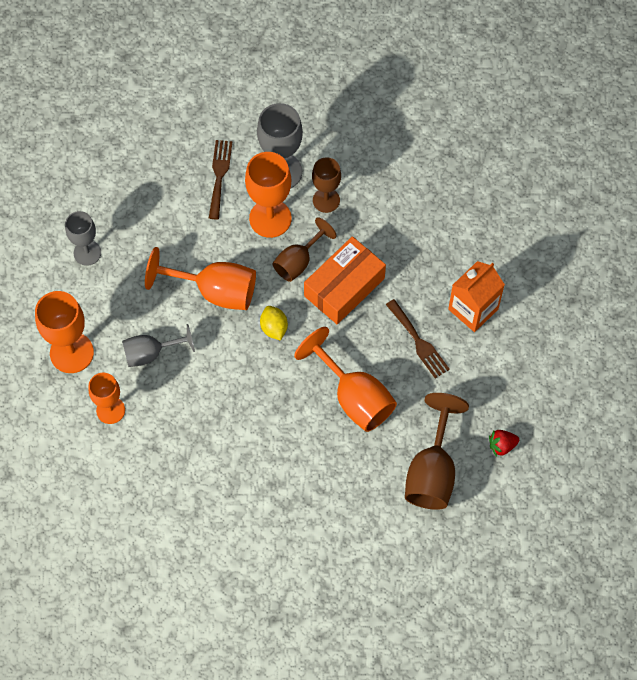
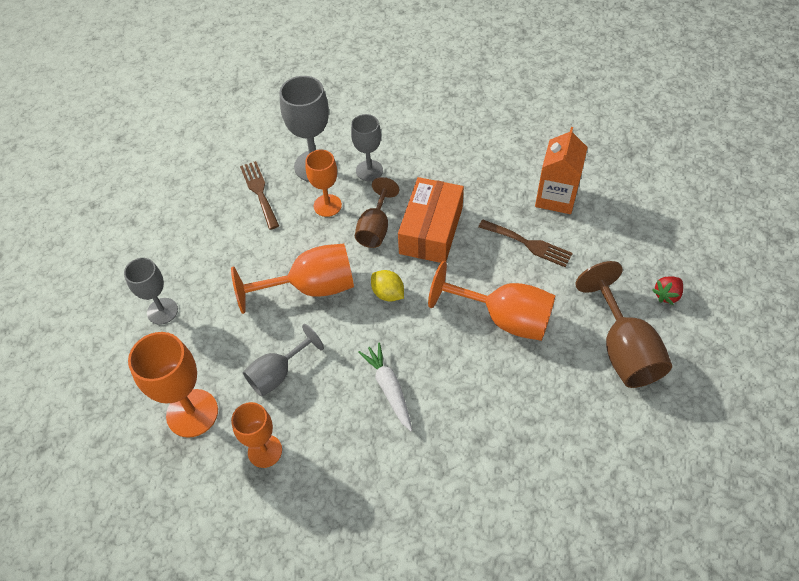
camera: 25 degrees left, 10 degrees down
(228, 409) = (389, 389): none -> white carrot
(270, 218) = (327, 205): orange goblet -> orange goblet, size x0.65
(326, 200) = (369, 170): brown goblet -> grey goblet

